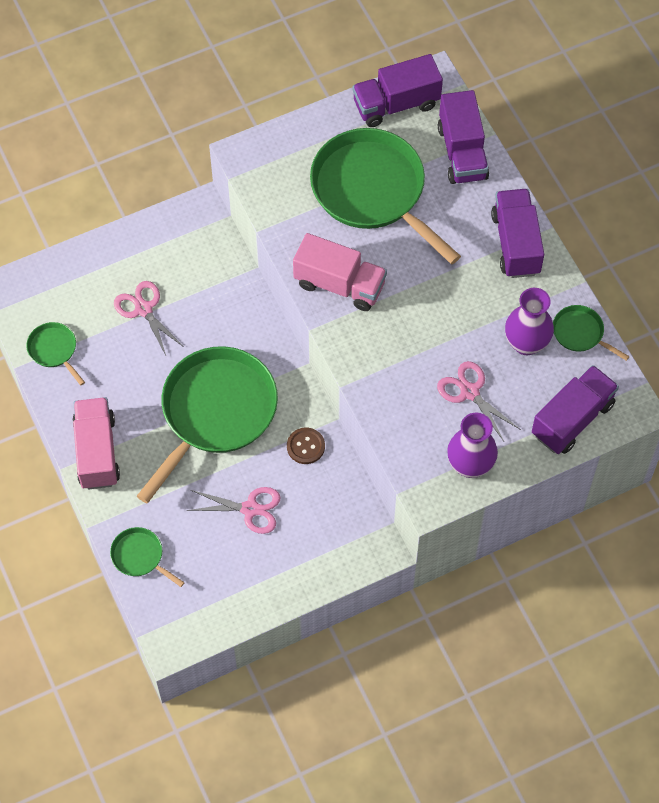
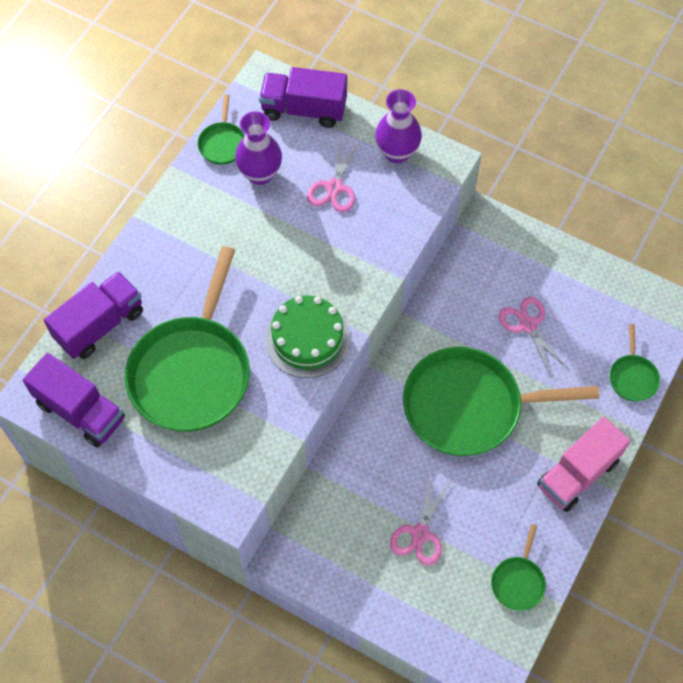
camera: 125 degrees left, 0 degrees up
(305, 446) = (444, 320): brown button -> none
(339, 284) = (307, 339): pink truck -> green cake
(516, 243) = (168, 232): purple truck -> none

